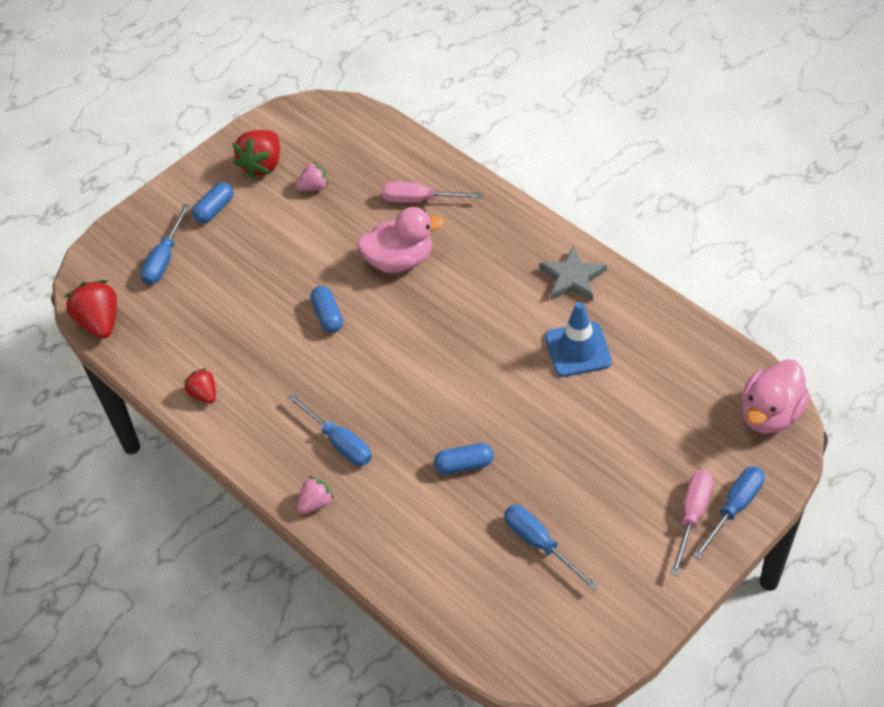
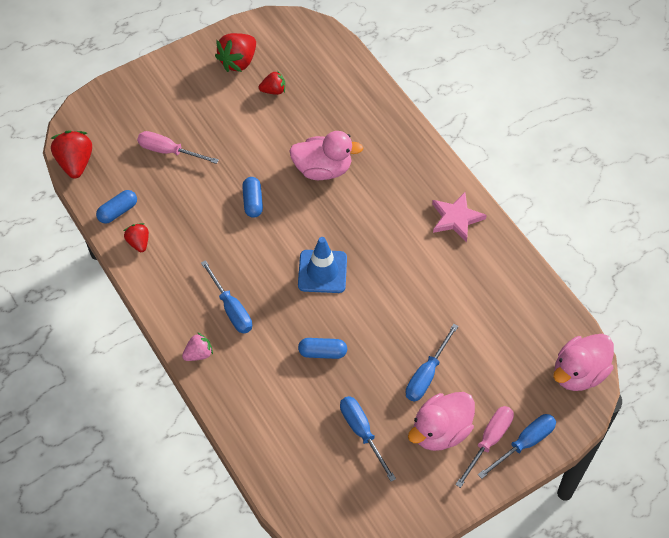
camera: 10 degrees right, 5 degrees up
(164, 259) = (139, 123): blue screwdriver -> blue screwdriver (427, 374)
(214, 209) = (190, 90): blue capsule -> blue capsule (118, 211)
(314, 187) = (273, 90): pink strawberry -> red strawberry
(419, 200) = (354, 122): pink screwdriver -> pink screwdriver (169, 151)
(572, 278) = (456, 218): grey star -> pink star
(578, 349) = (442, 280): blue traffic cone -> blue traffic cone (322, 271)
(632, 519) = (440, 431): none -> pink duck

